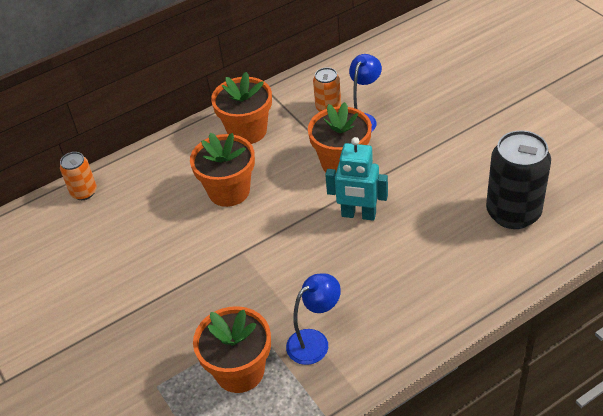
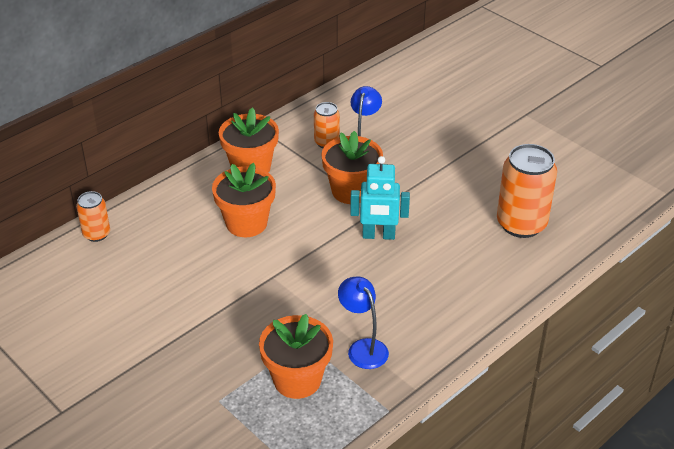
camera: 15 degrees left, 5 degrees down
(315, 341) = (363, 348): blue lamp -> blue lamp turned 75 degrees counterclockwise
(513, 213) = (521, 224): black can -> orange can

